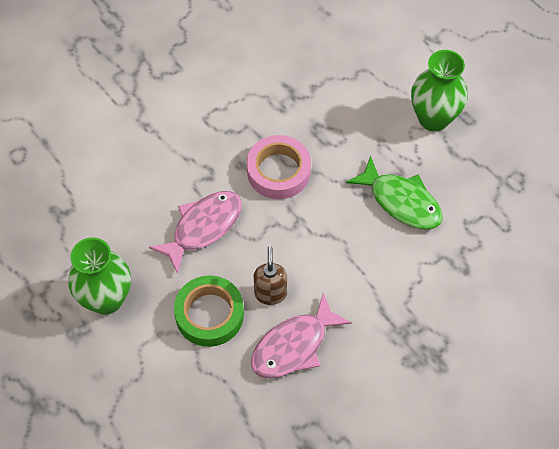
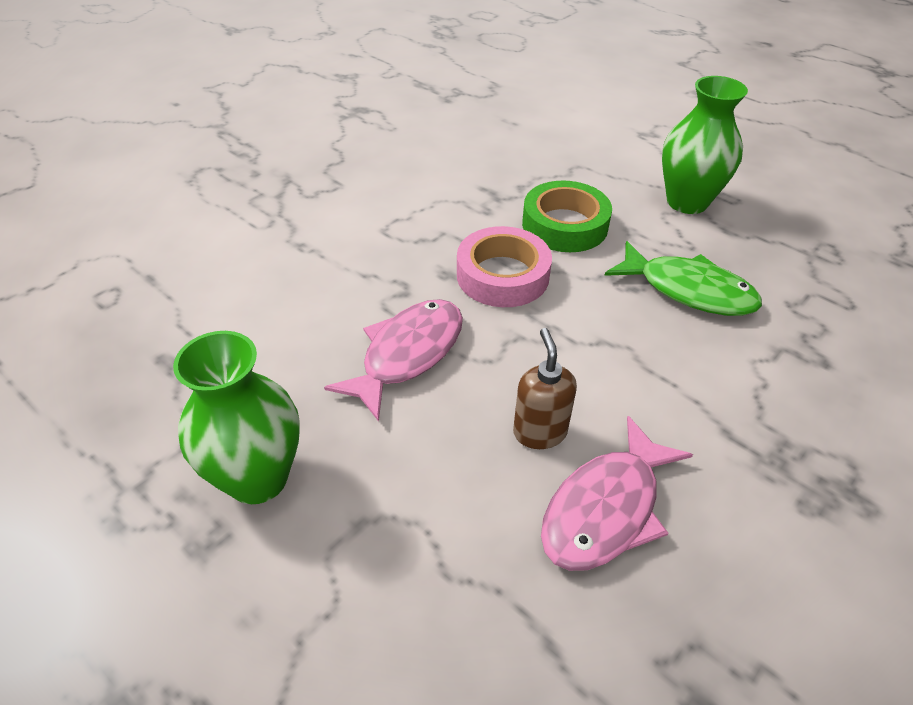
camera: 10 degrees left, 15 degrees down
(209, 314) = (445, 478): green tape -> green tape (565, 225)

